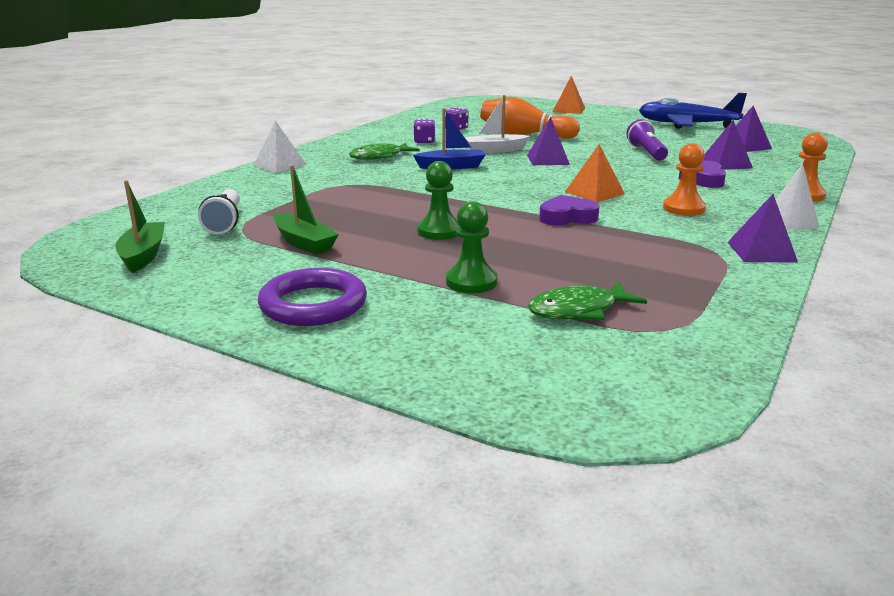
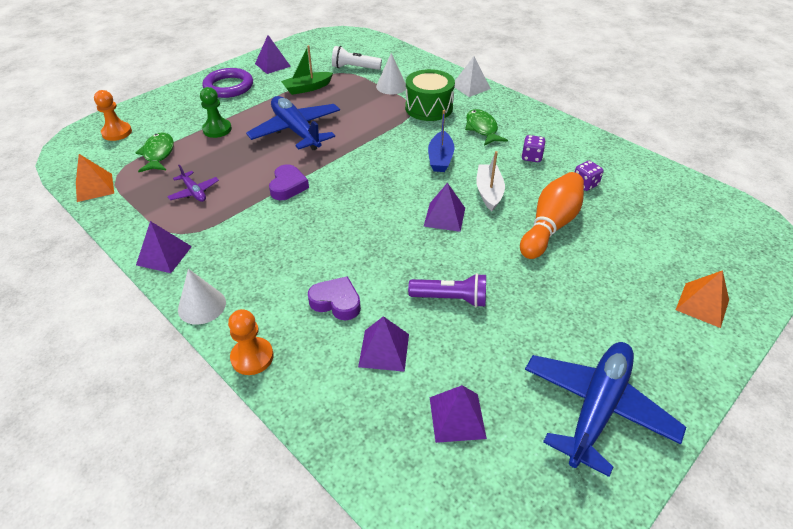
camera: 105 degrees right, 20 degrees up
(143, 255) = (319, 49): green boat -> none
(211, 283) = (272, 65): none -> purple pyramid
(286, 198) = (391, 86): none -> white cone
(341, 177) = (429, 108): none -> green drum
(439, 231) = (296, 131): green pawn -> blue plane
(594, 193) = (334, 216): orange pyramid -> orange pyramid (94, 187)
(636, 262) = (194, 192): none -> purple plane
(683, 209) = (269, 253): orange pawn -> orange pawn (117, 132)

